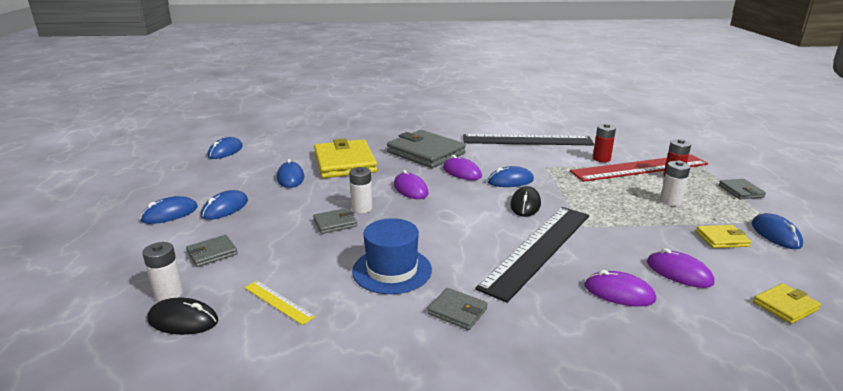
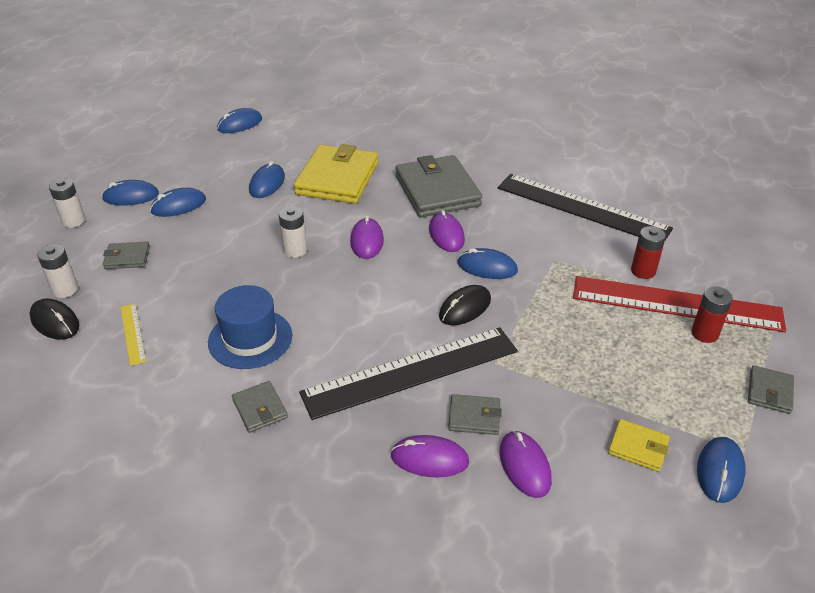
camera: 30 degrees right, 15 degrees up
(335, 223) = (254, 260): grey wallet -> grey wallet (474, 417)
(619, 293) = (429, 459): purple mouse -> purple mouse turned 45 degrees counterclockwise
(670, 201) = (647, 369): white battery -> white battery (73, 221)
(785, 306) = (589, 558): yellow wallet -> none

